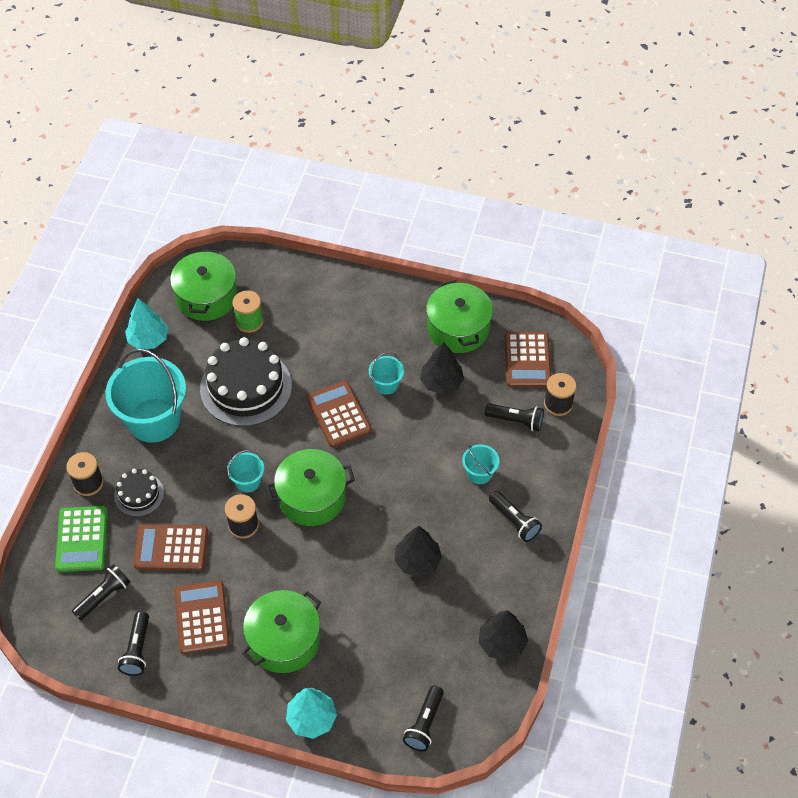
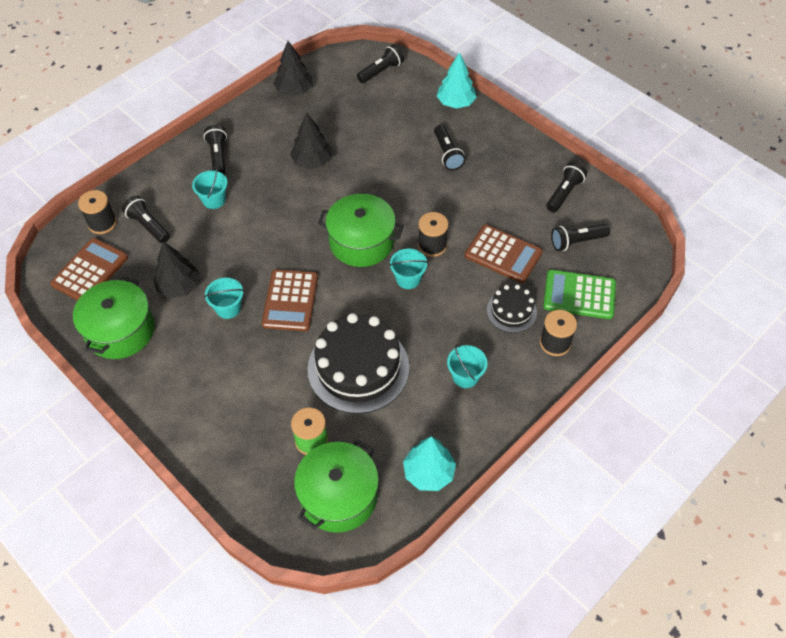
camera: 150 degrees left, 0 degrees up
(82, 539) = (579, 295): green calculator -> green calculator turned 105 degrees counterclockwise
(154, 420) = (465, 376): turquoise bucket -> turquoise bucket, size x0.46
(202, 617) = (502, 194): brown calculator -> none
(284, 640) = (447, 154): green pot -> black flashlight

